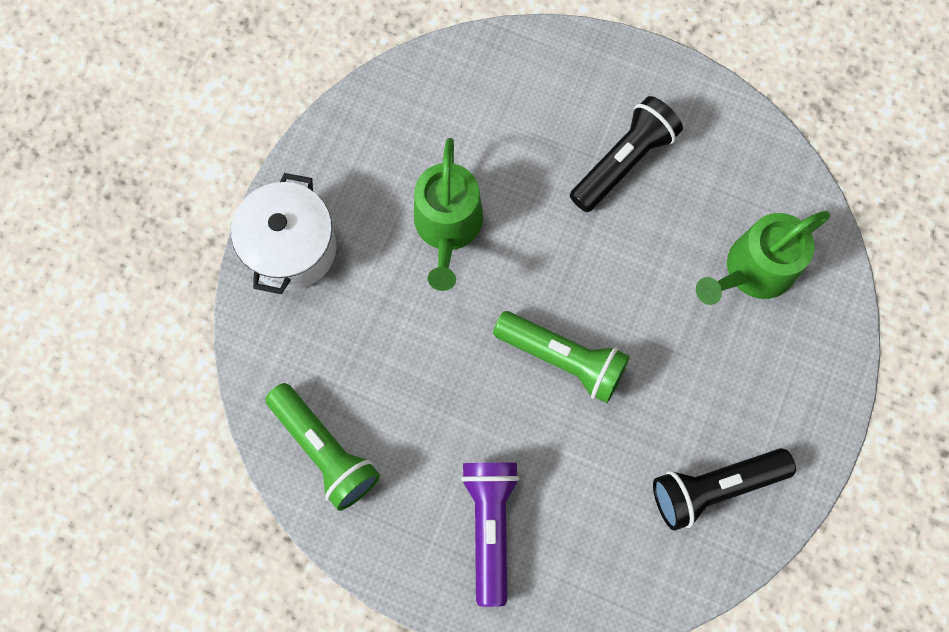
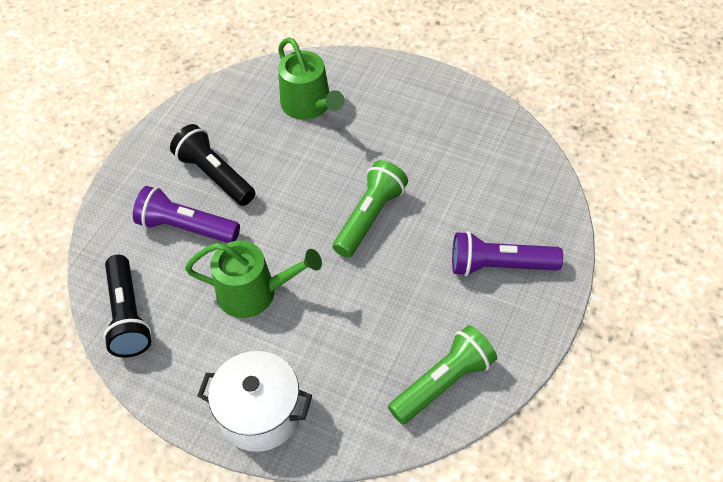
camera: 85 degrees left, 20 degrees down
(541, 139) = (186, 227): none -> purple flashlight
(714, 487) = (464, 134): black flashlight -> black flashlight (128, 316)

